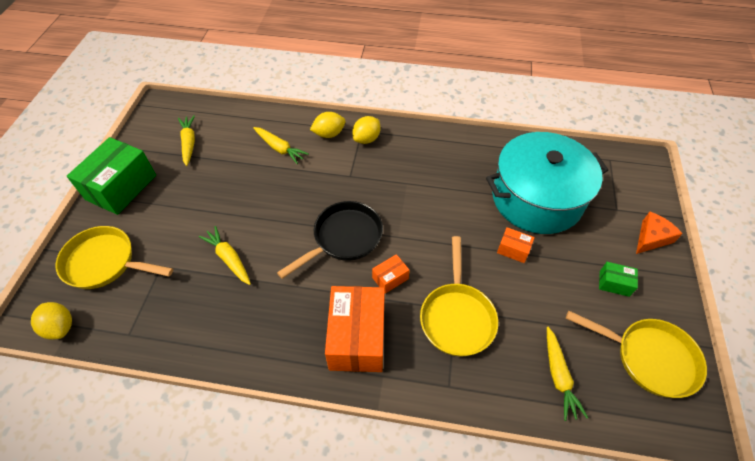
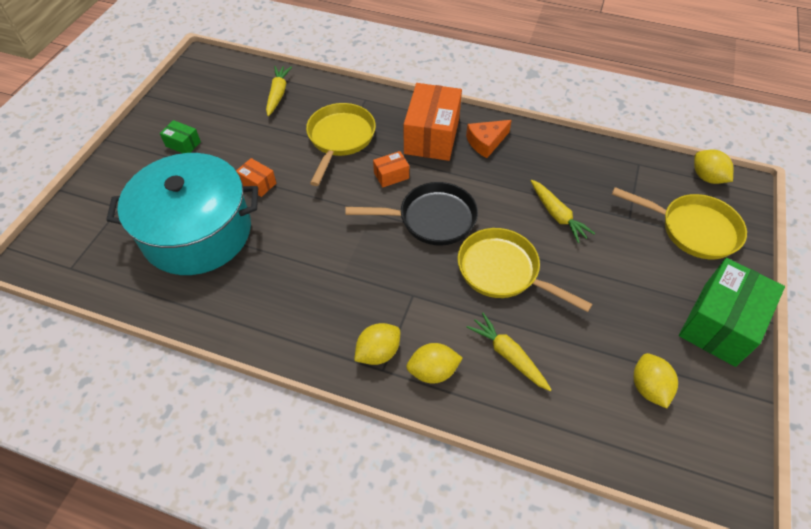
camera: 170 degrees left, 0 degrees up
(189, 143) = (648, 387): yellow carrot -> yellow lemon
(344, 238) = (431, 219): black pan -> black pan turned 150 degrees counterclockwise
(649, 358) = (199, 95): yellow pan -> yellow pan (503, 271)
(651, 238) = (111, 175): orange cheese -> orange cheese (486, 142)

